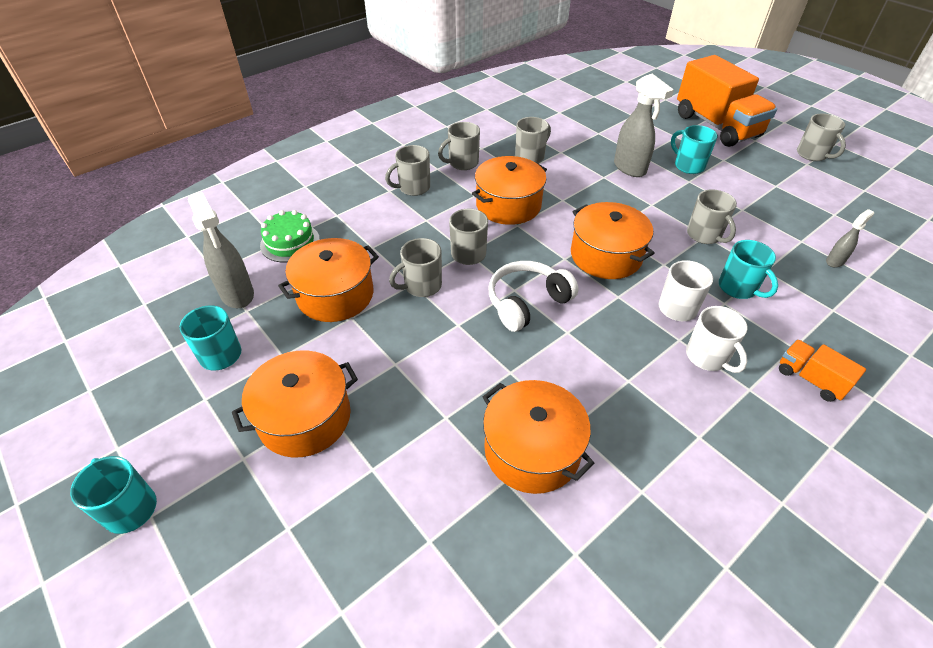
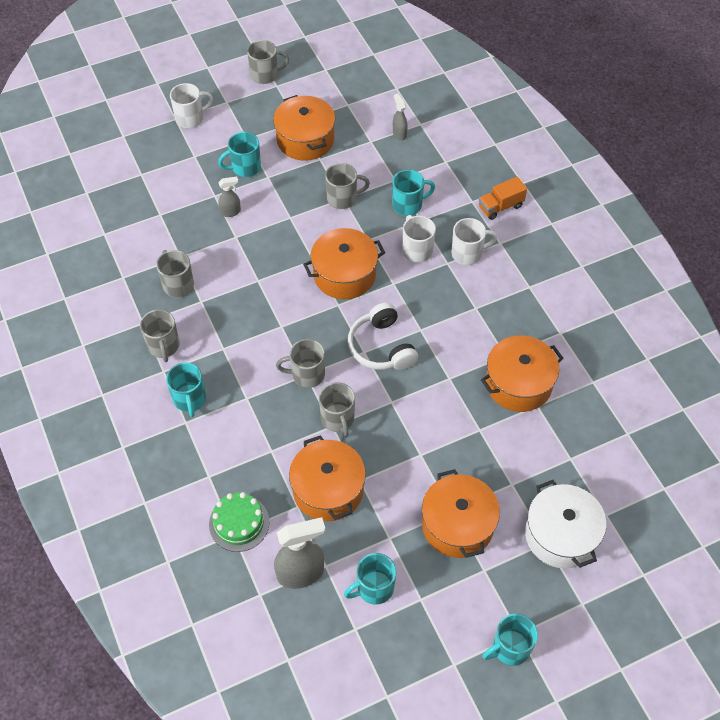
camera: 75 degrees left, 10 degrees up
(300, 547) = (561, 535): none -> white pot
(413, 188) = (189, 399): grey mug -> turquoise mug
(508, 205) = (249, 325): orange pot -> orange pot (305, 140)
(630, 168) = (231, 212): grey spray bottle -> grey spray bottle, size x0.53
(716, 126) = (190, 118): orange truck -> white mug

